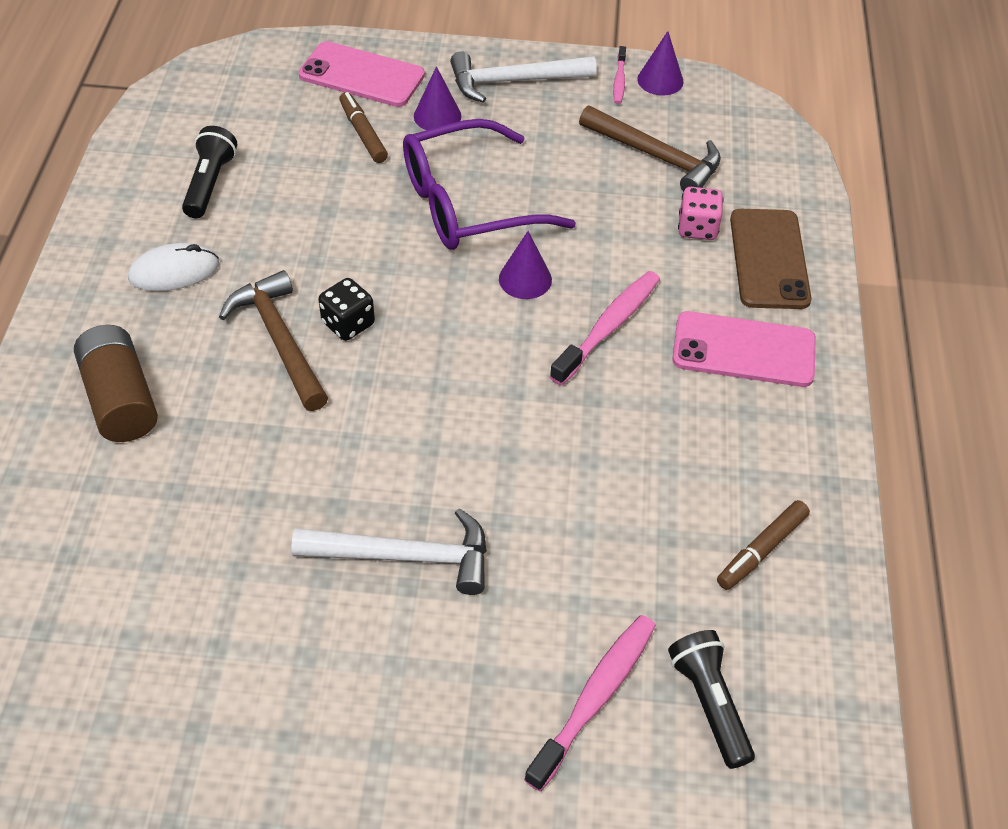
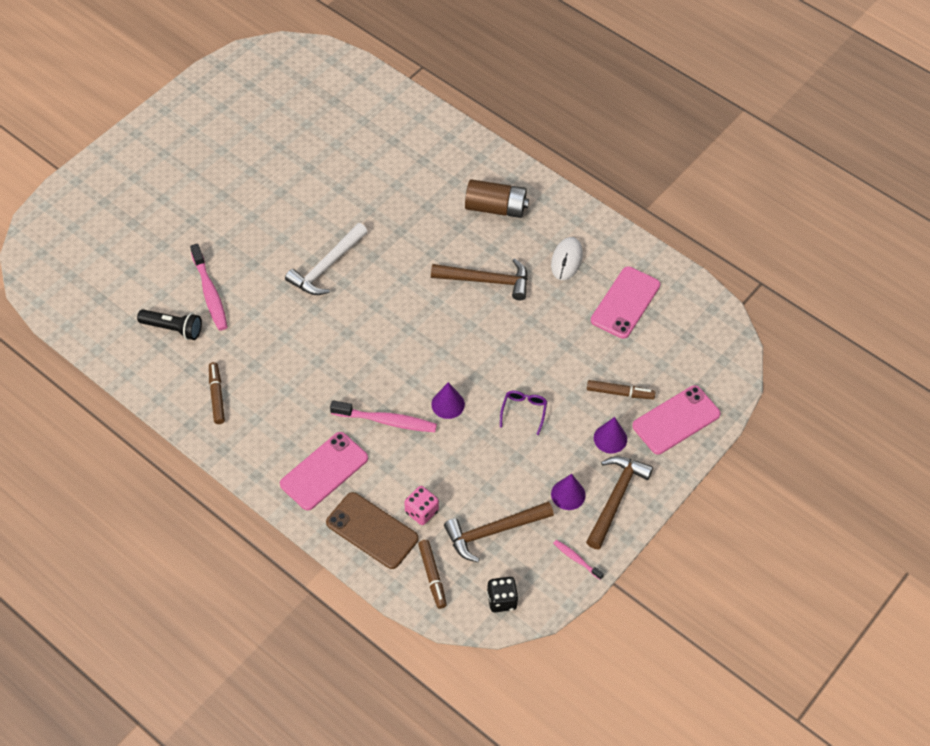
camera: 125 degrees right, 5 degrees up
(210, 183) = (625, 303): black flashlight -> pink phone
(348, 324) = (476, 312): black dice -> black dice (501, 600)
(468, 203) = (524, 411): purple glasses -> purple glasses, size x0.42
(513, 81) = (616, 498): white hammer -> brown hammer
(609, 327) = (387, 421): pink toothbrush -> pink toothbrush turned 60 degrees counterclockwise
(660, 80) = (561, 584): purple cone -> purple cone (568, 494)
(763, 179) = (432, 576): none -> brown marker

